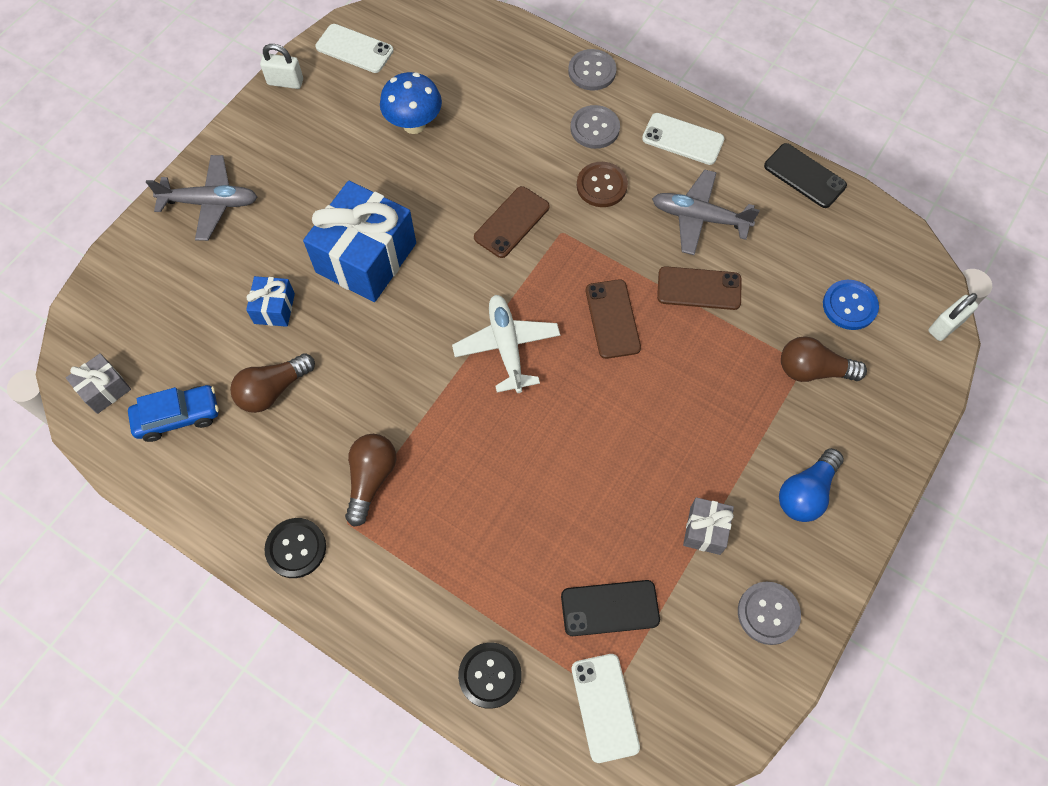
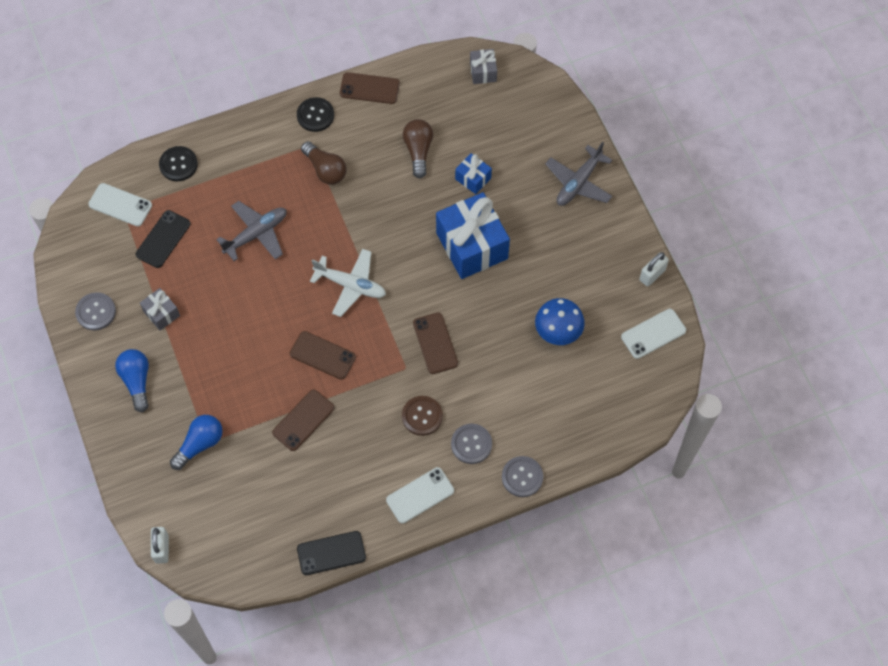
camera: 125 degrees right, 0 degrees up
(178, 417) = (437, 98): blue car -> none
(211, 508) = (369, 88): none -> brown phone
(699, 218) = (352, 459): grey plane -> grey plane (256, 234)
(813, 370) = (200, 444): brown light bulb -> blue light bulb
(849, 306) = (221, 501): blue button -> none

